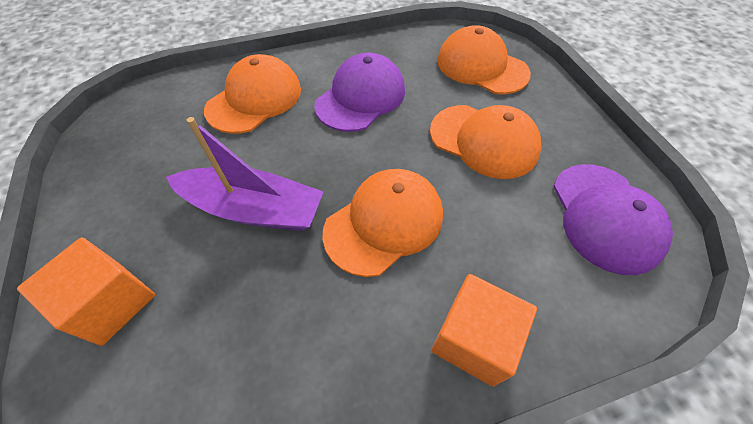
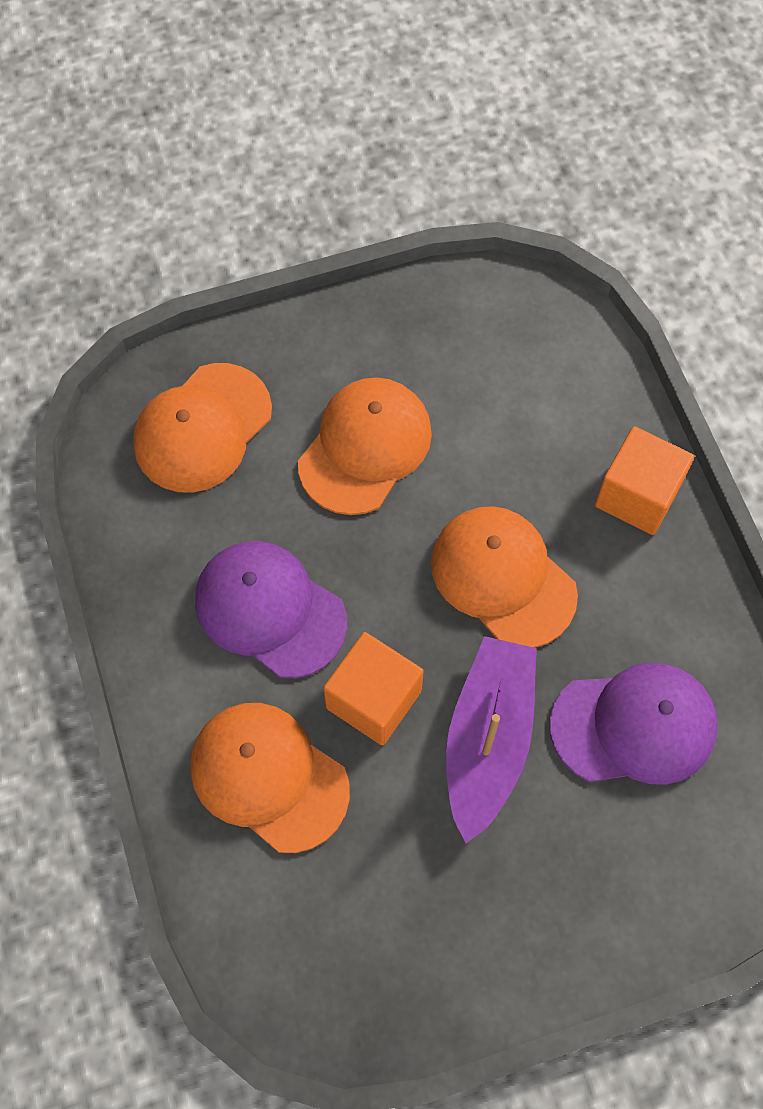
camera: 90 degrees left, 10 degrees up
(111, 303) = (626, 884): orange cube -> orange cube (373, 699)
(605, 217) = (486, 338): purple cap -> purple cap (634, 726)

